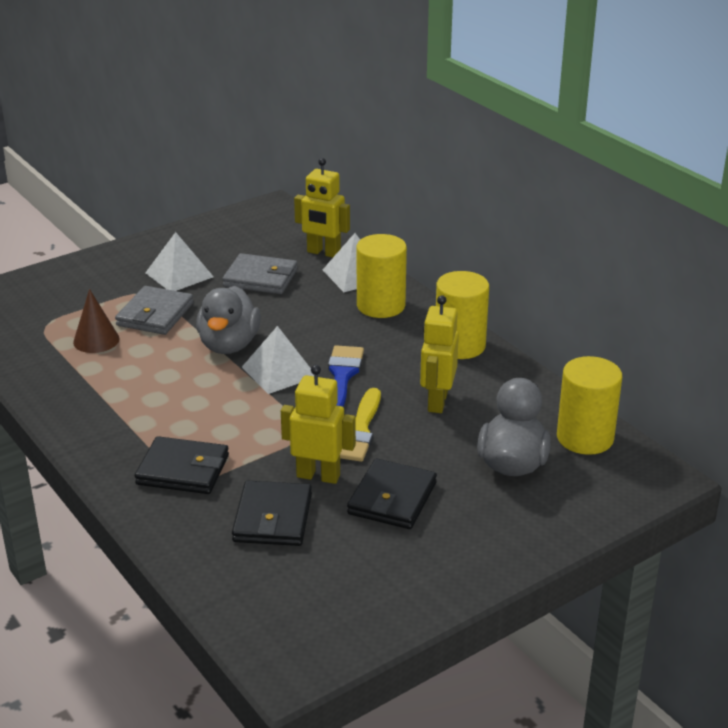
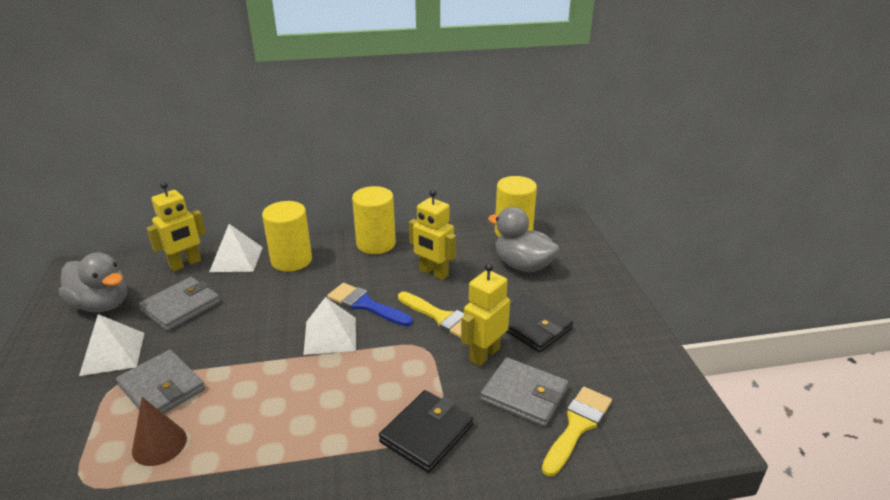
camera: 65 degrees left, 0 degrees up
(229, 345) = (263, 353): grey duck -> grey duck (102, 304)
(248, 565) = (577, 426): none -> yellow brush
(272, 518) = (524, 395): black wallet -> grey wallet

